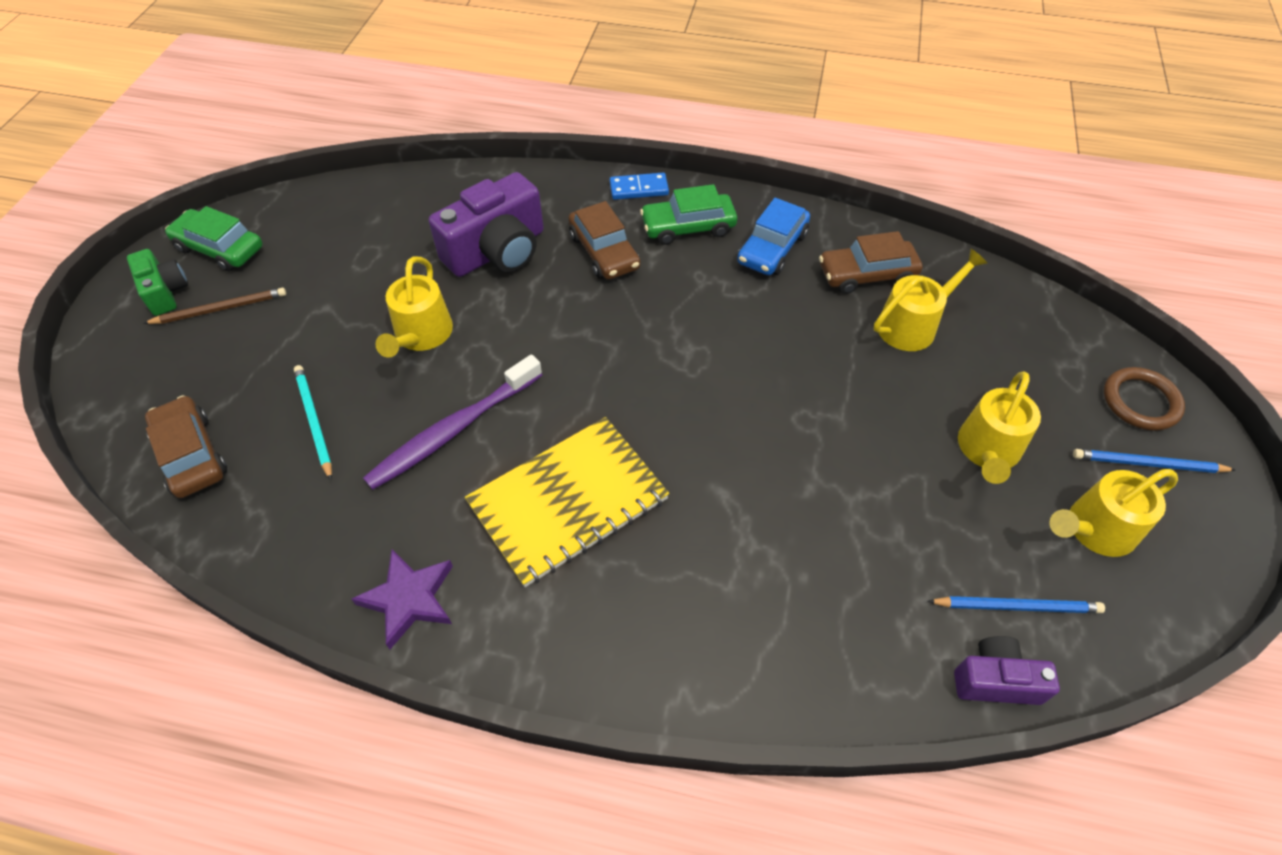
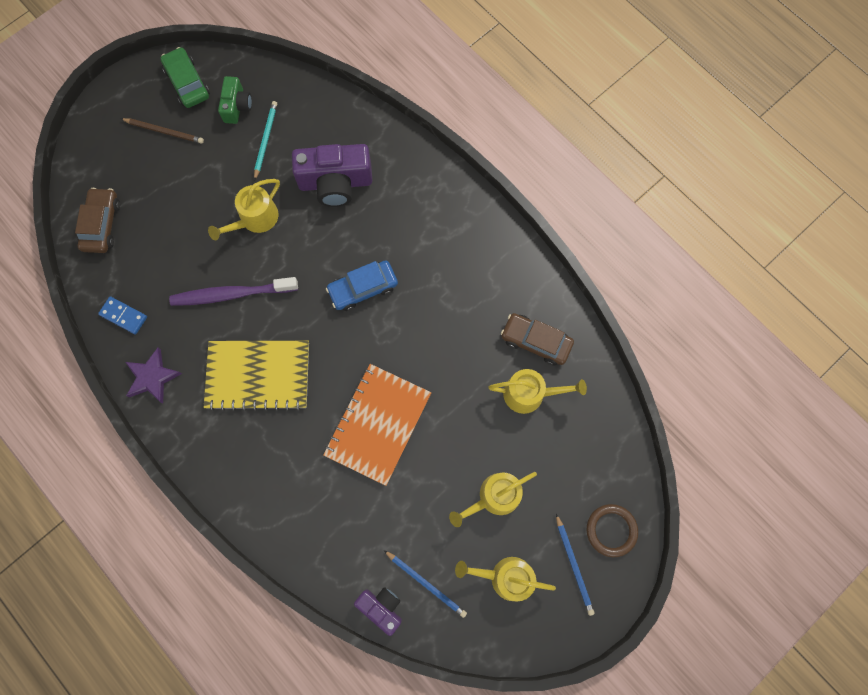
camera: 35 degrees right, 20 degrees up
(165, 292) = (143, 100): green camera -> green camera (237, 106)
(314, 421) = (169, 242): turquoise pencil -> turquoise pencil (265, 140)
(604, 252) = (395, 223): brown car -> none
(639, 188) = (453, 185): blue domino -> blue domino (124, 316)
(688, 227) = (459, 235): green car -> none
(772, 248) = (496, 285): blue car -> blue car (363, 288)
(776, 460) = (378, 424): none -> orange notebook
(1147, 464) = (574, 565): blue pencil -> blue pencil turned 150 degrees counterclockwise

